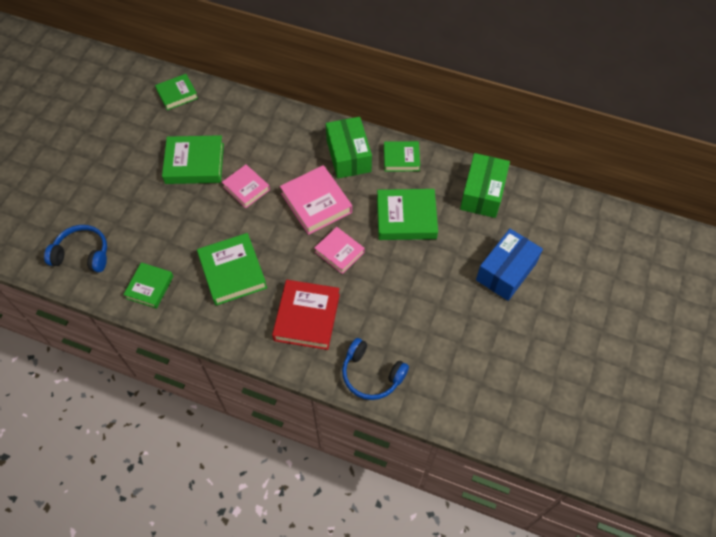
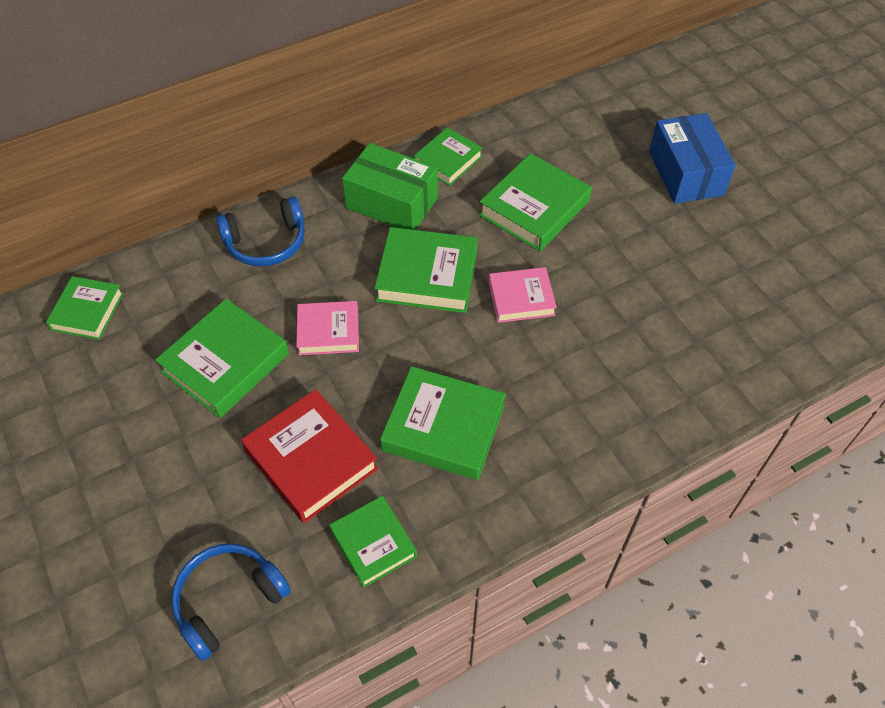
camera: 50 degrees left, 5 degrees down
(307, 317) = (585, 390): red book -> red book (311, 460)
(316, 203) = (427, 275): pink book -> green book
(371, 374) = (721, 376): blue headphones -> blue headphones (266, 242)
(482, 193) = (566, 127): green box -> none

